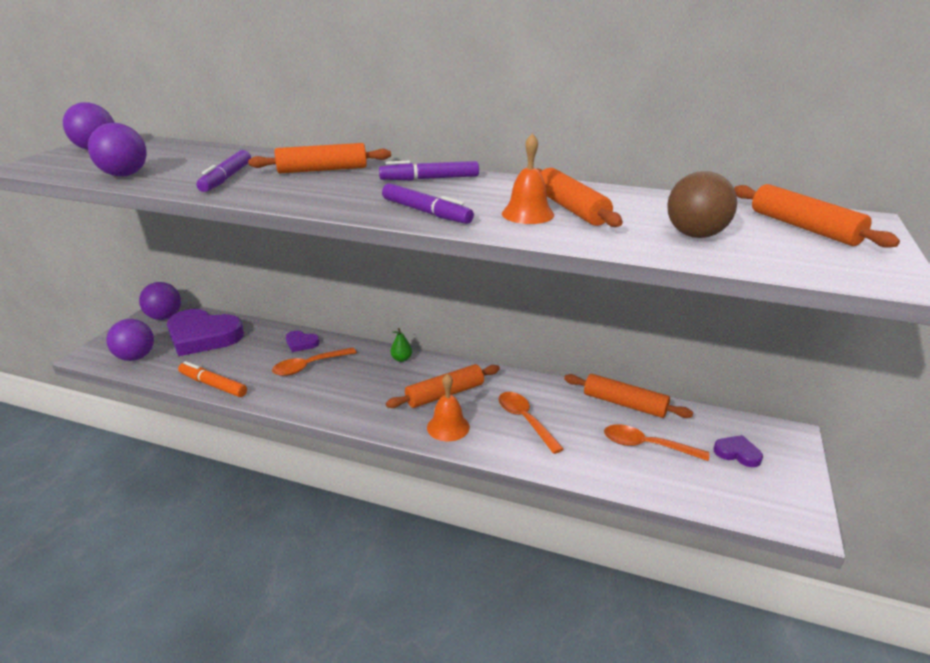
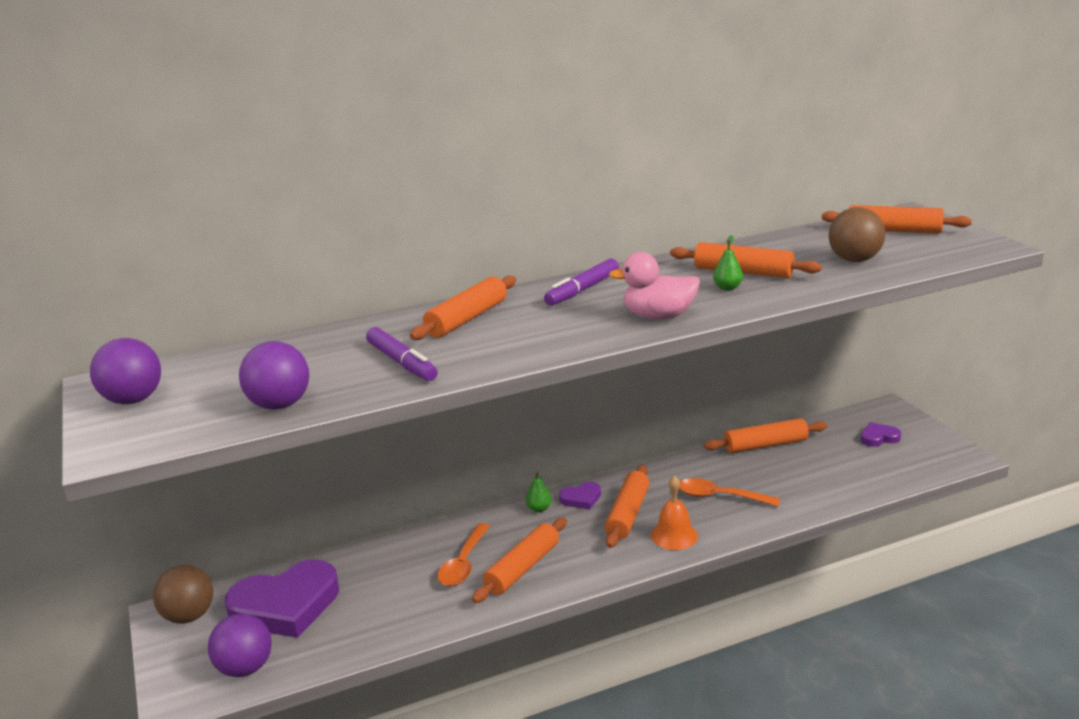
camera: 40 degrees left, 5 degrees down
(164, 317) = (189, 616): purple ball -> brown ball
(213, 385) = (397, 635): orange marker -> none
(301, 343) = (413, 550): purple heart -> purple heart (581, 498)
(330, 389) = (522, 568): none -> orange rolling pin
(426, 212) = (658, 316): purple marker -> pink duck
(527, 214) = (727, 288): orange bell -> green pear
(646, 446) = (823, 465): orange spoon -> none

